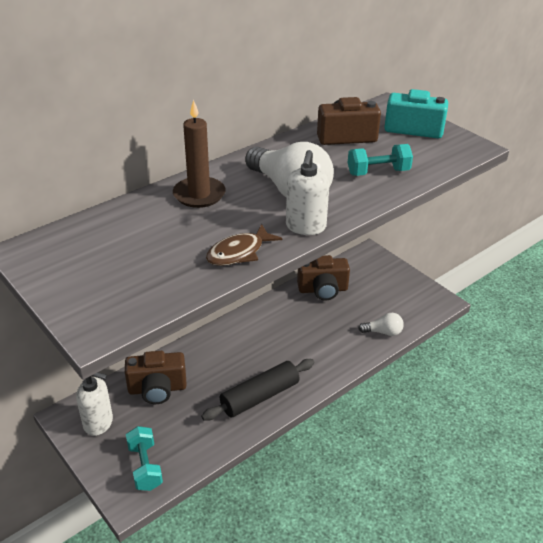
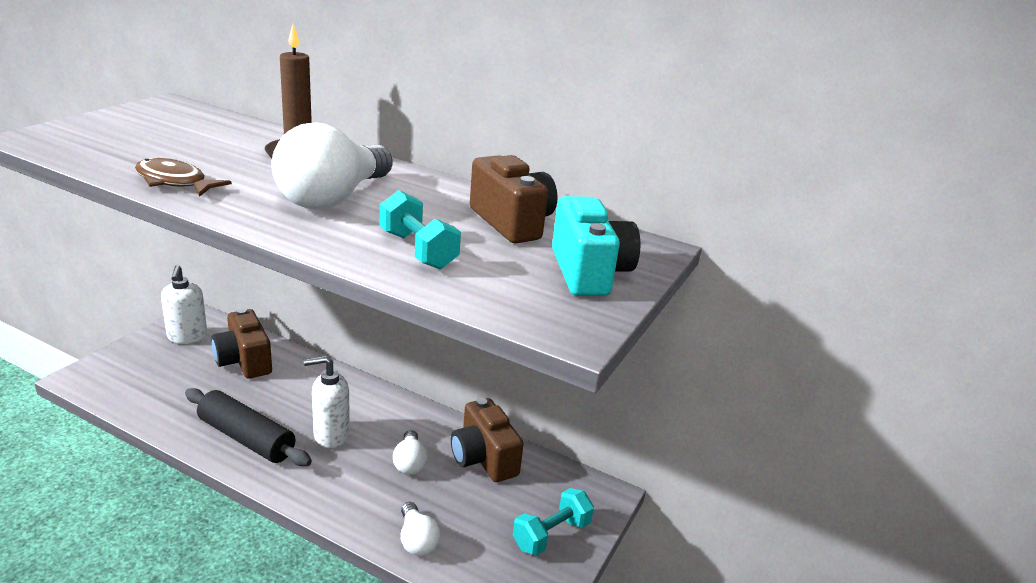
camera: 65 degrees right, 10 degrees down
(145, 467) = (125, 378): turquoise dumbbell -> turquoise dumbbell (551, 535)
(305, 227) = (243, 212): white soap dispenser -> white soap dispenser (331, 435)
(315, 321) = (410, 462): none -> white light bulb

